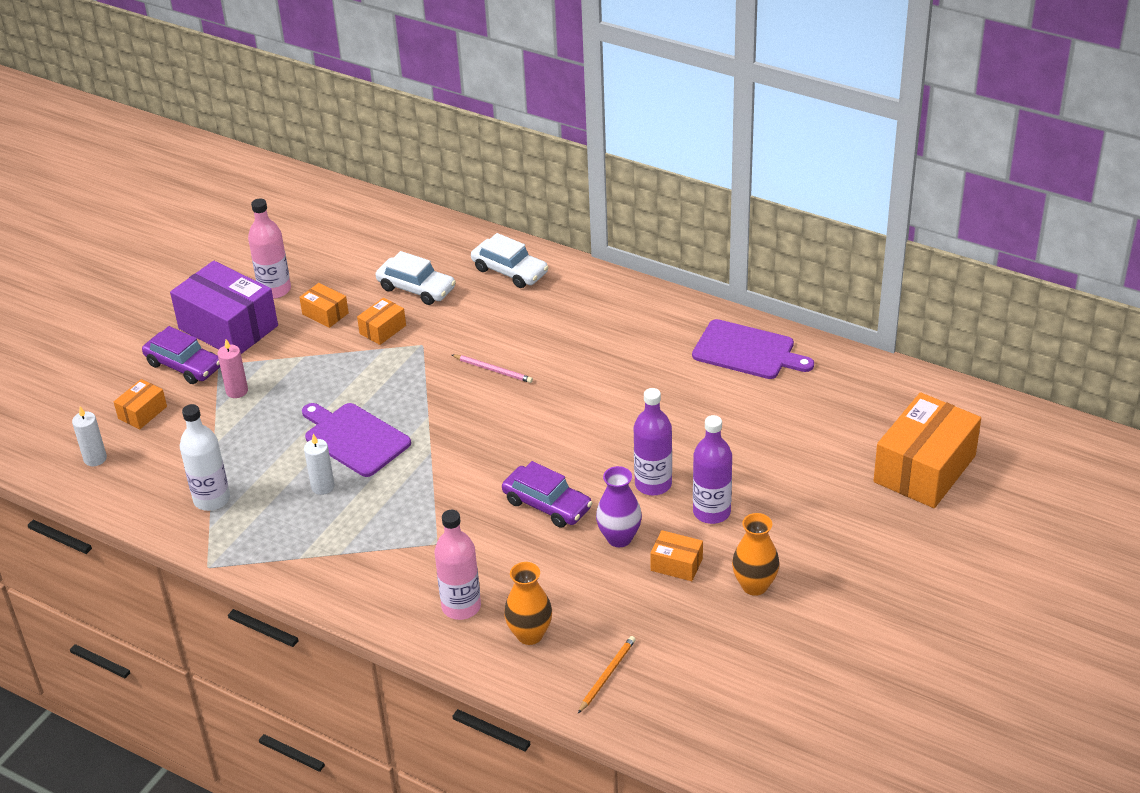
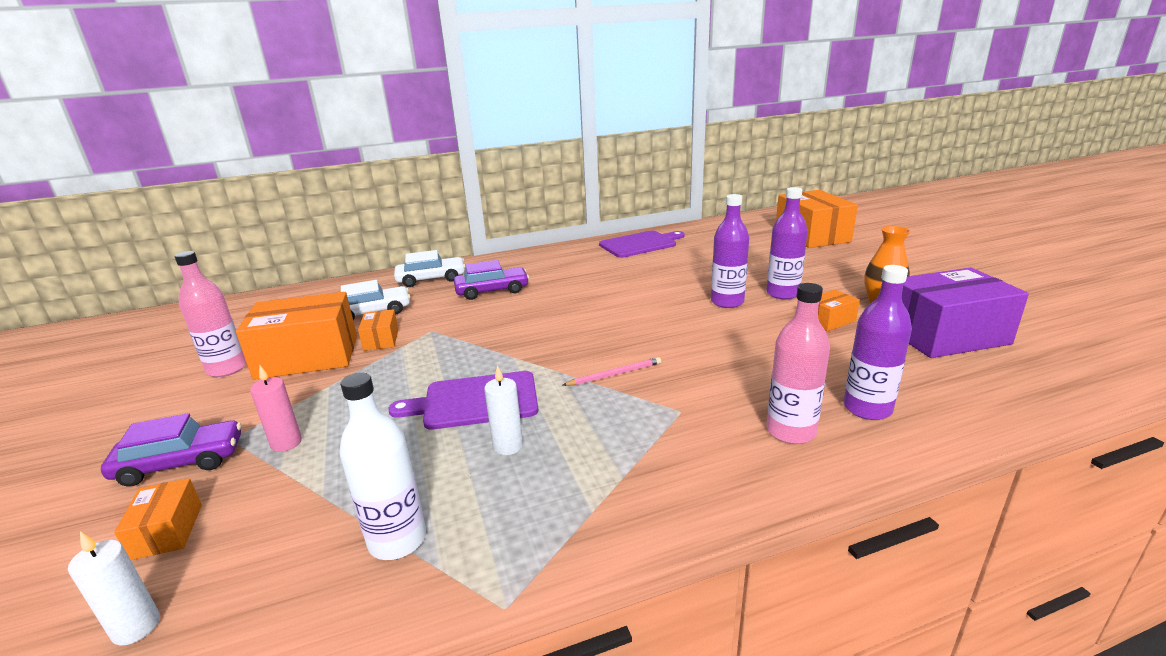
camera: 50 degrees left, 15 degrees down
(228, 327) = (204, 411): purple box -> purple box (945, 335)
(325, 313) = (308, 357): orange box -> orange box, size x2.14
(493, 370) = (513, 315): pink pencil -> pink pencil (615, 374)
(530, 634) = (867, 408): orange vase -> purple bottle
(547, 505) = (697, 344): purple car -> purple car (492, 291)
(607, 675) = (957, 390): orange pencil -> none
(619, 538) = (774, 330): purple vase -> none

